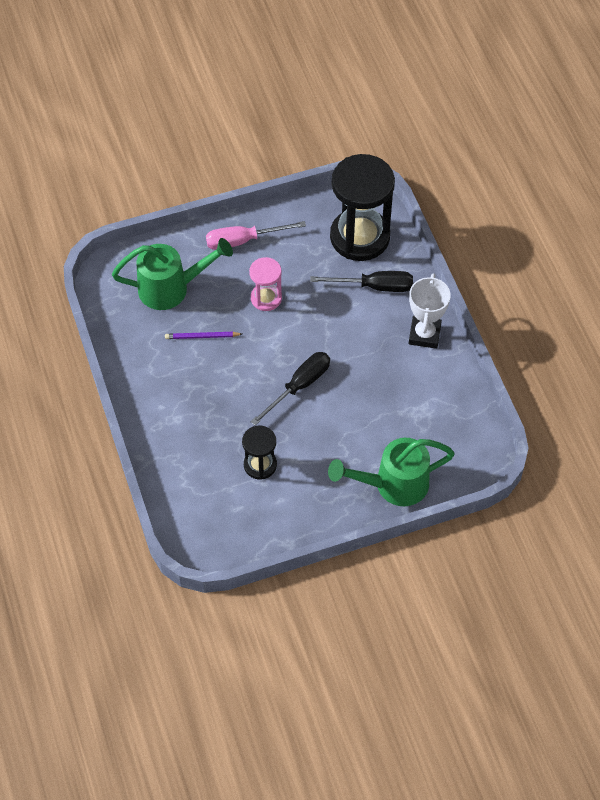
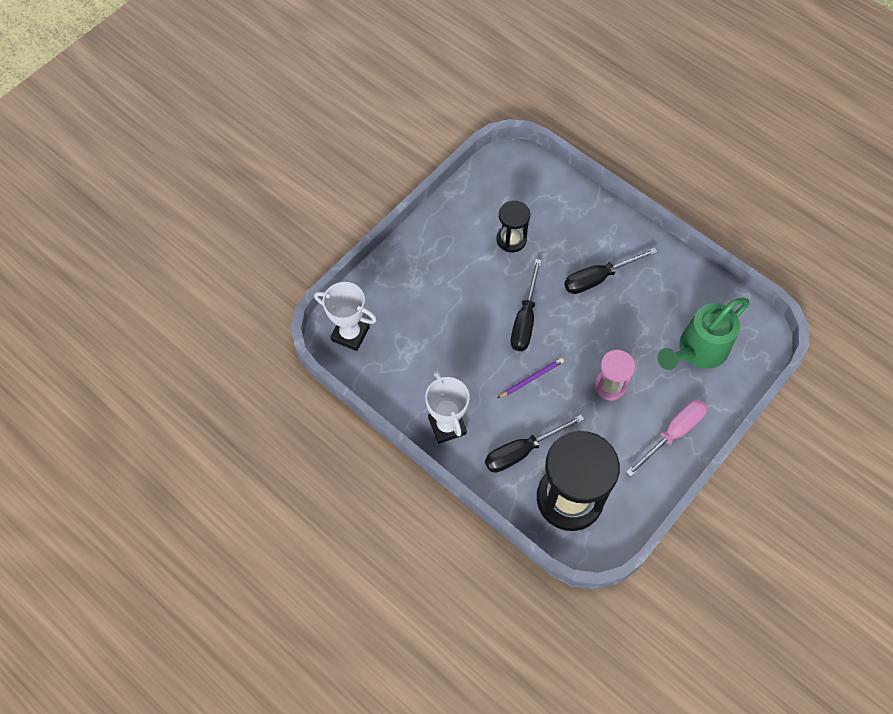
camera: 150 degrees right, 5 degrees up
(202, 337) = (637, 320): purple pencil -> purple pencil (531, 378)
(206, 388) = (598, 278): none -> black screwdriver
(393, 484) = (396, 277): green watering can -> none
(466, 452) = (350, 334): none -> white trophy

